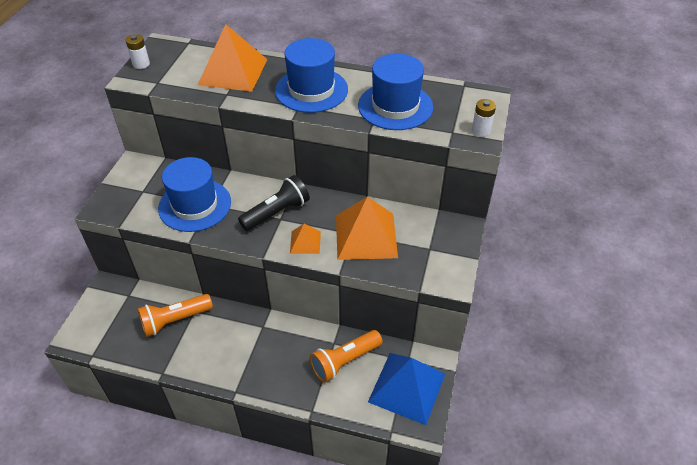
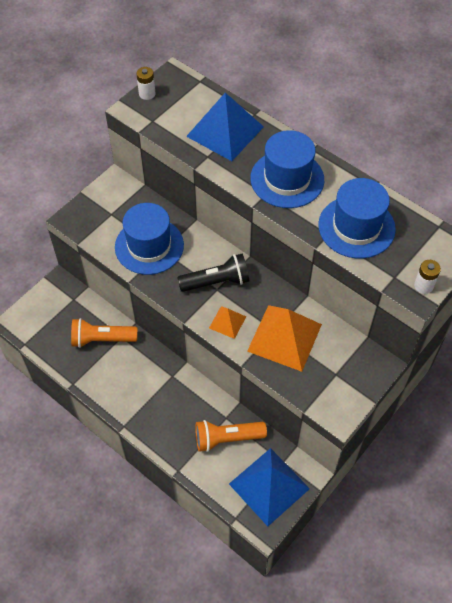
camera: 25 degrees right, 10 degrees up
(233, 71) = (225, 131): orange pyramid -> blue pyramid

